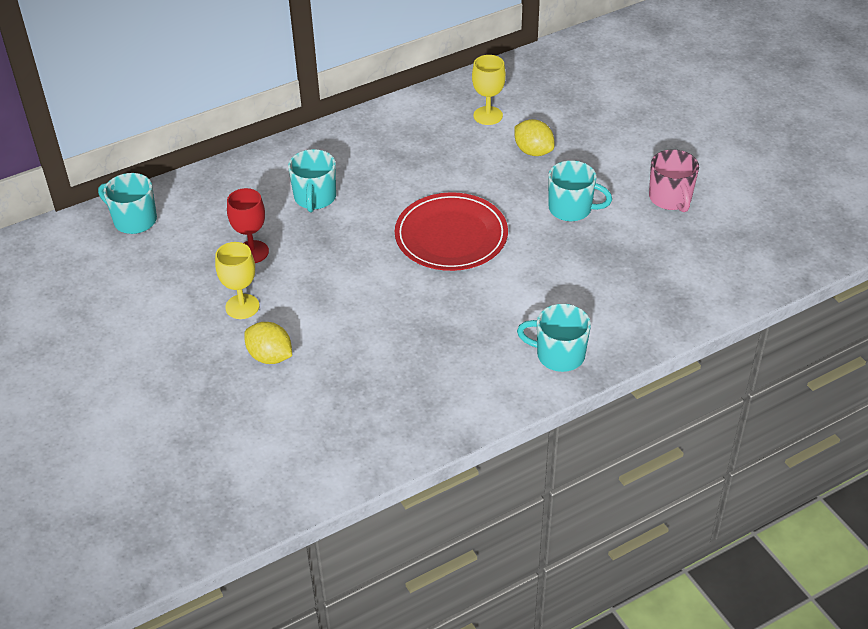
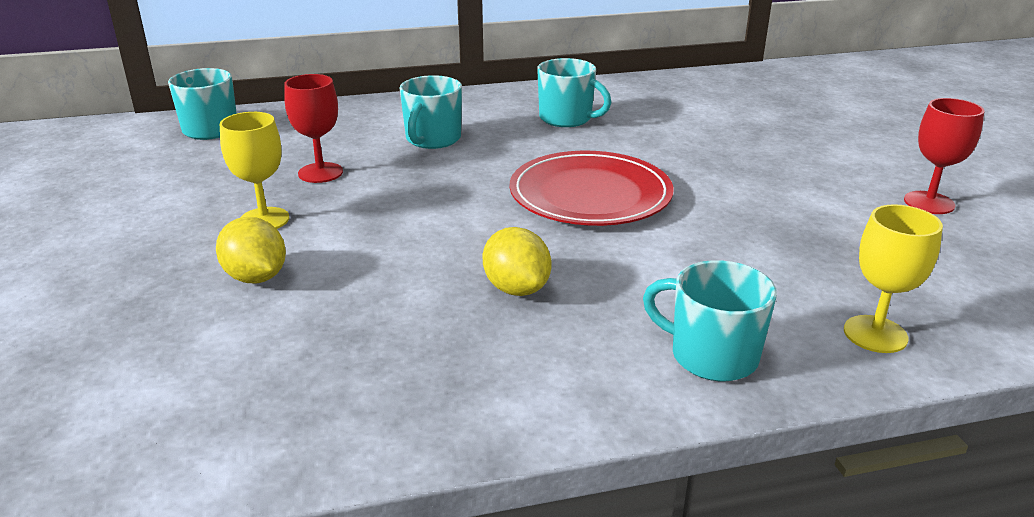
camera: 15 degrees right, 15 degrees down
(488, 115) = (683, 104): yellow goblet -> yellow goblet (875, 334)
(533, 151) = (733, 137): yellow lemon -> yellow lemon (516, 288)
(571, 209) = (774, 193): turquoise mug -> turquoise mug (567, 119)
(670, 198) = (929, 203): pink mug -> red goblet

